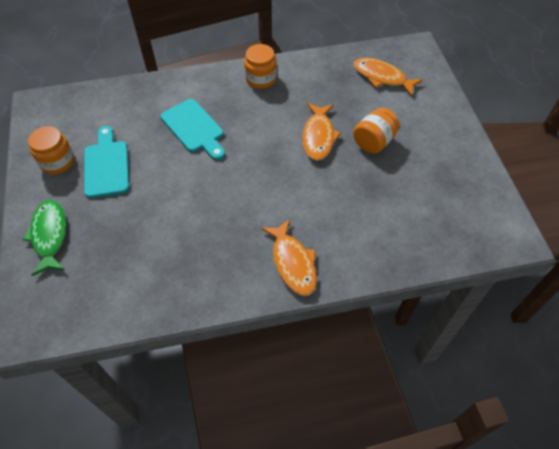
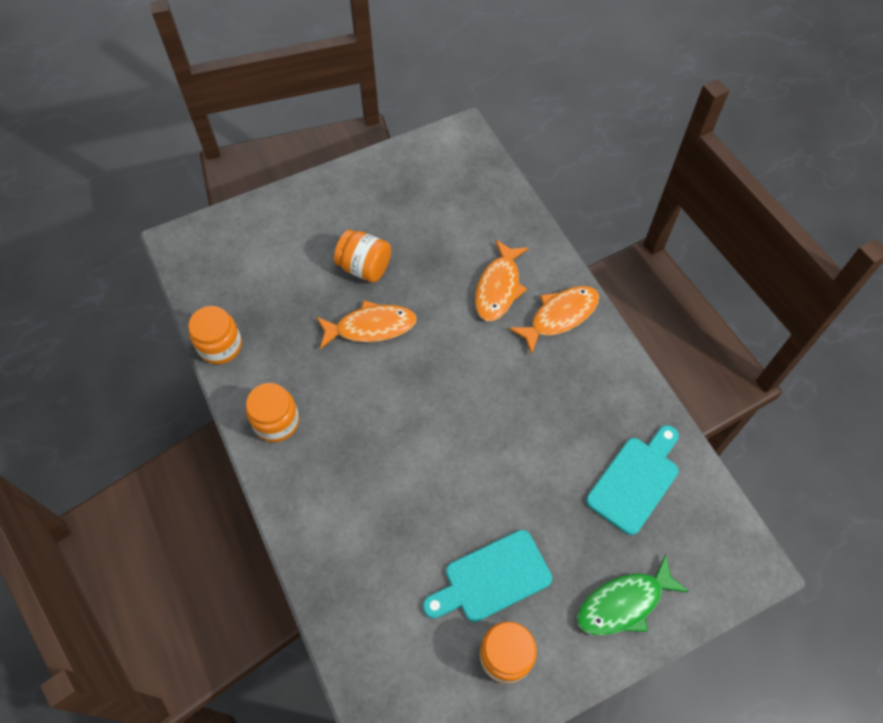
camera: 105 degrees left, 5 degrees up
(194, 128) = (393, 482): turquoise cutting board -> turquoise cutting board (635, 480)
(326, 59) = (220, 346): none -> orange jar
(382, 77) = (247, 274): orange fish -> orange fish (498, 287)

